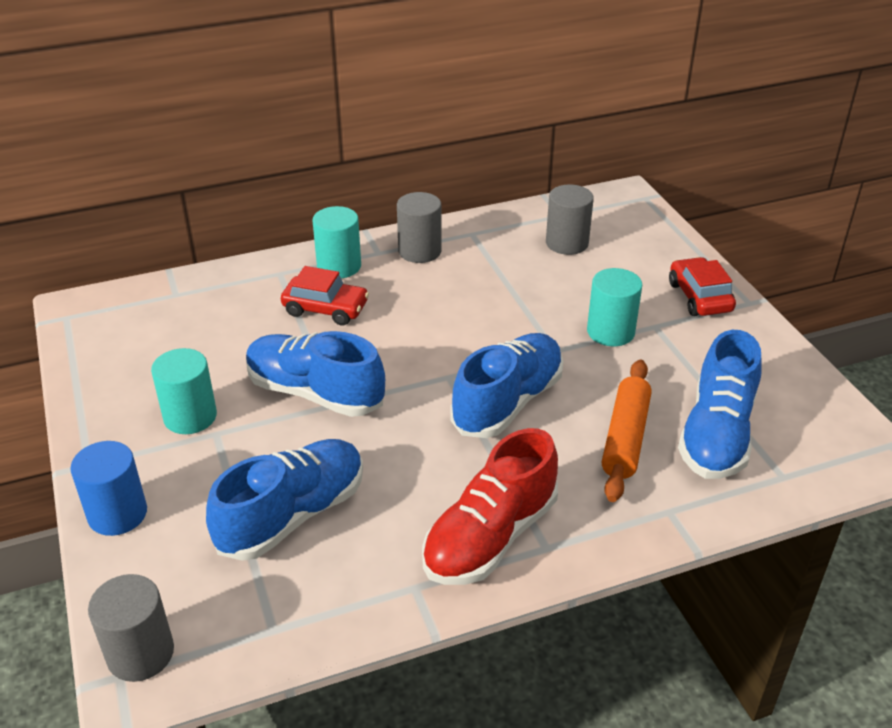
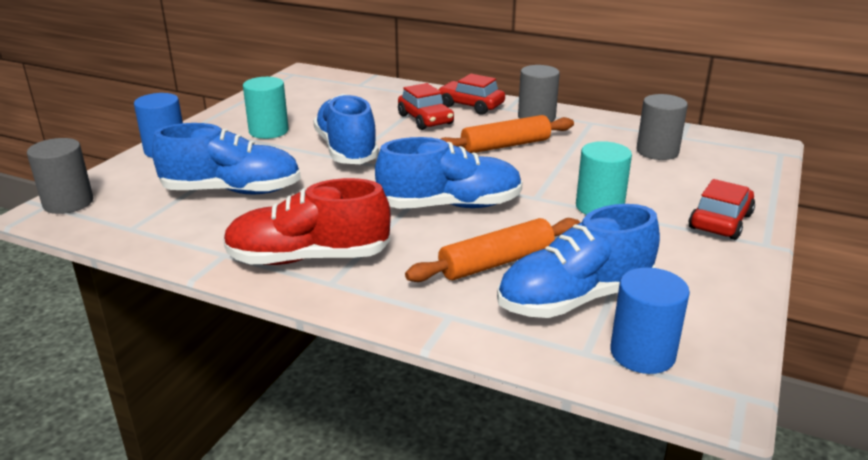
camera: 45 degrees right, 10 degrees down
(339, 266) = (470, 105): turquoise cylinder -> red car
(446, 303) = (505, 145): none -> orange rolling pin
(810, 452) = (642, 353): none -> blue cylinder

